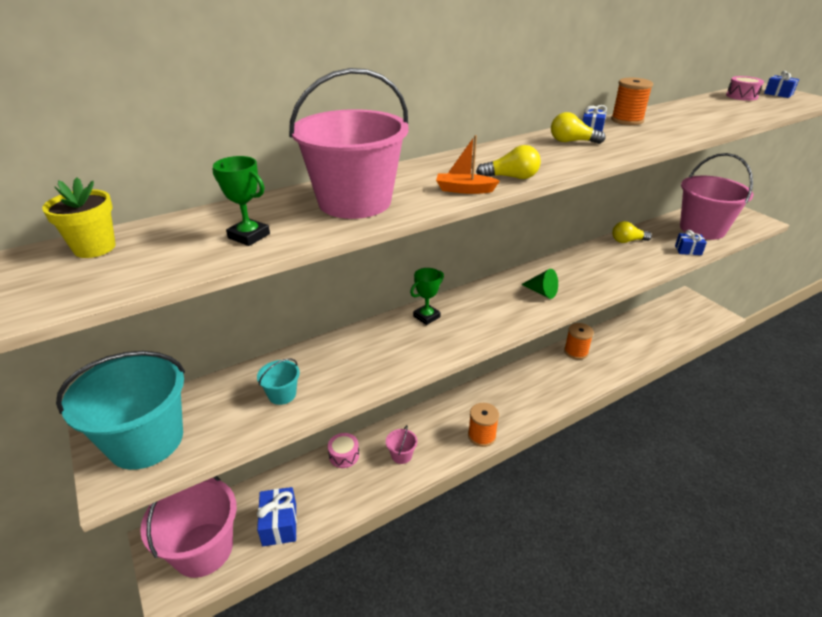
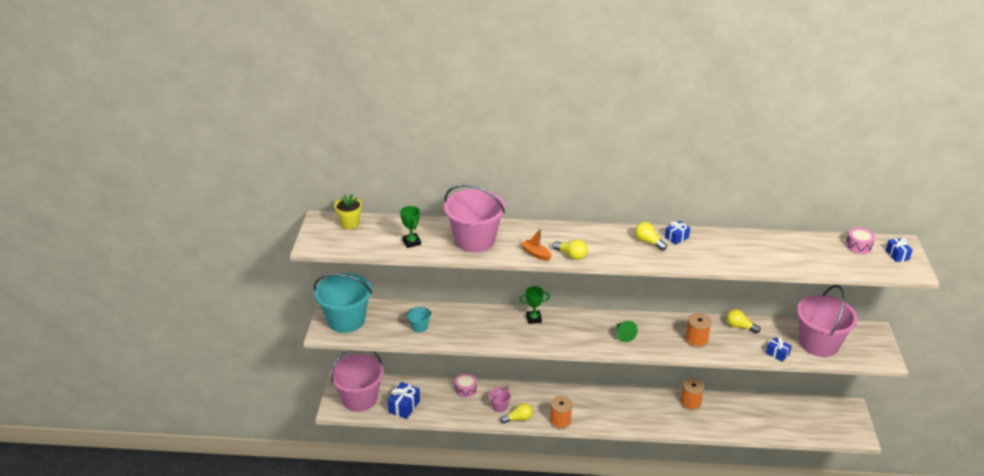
camera: 35 degrees right, 0 degrees up
(436, 458) = (518, 419): none -> yellow light bulb
(627, 120) = (718, 237): orange spool -> orange spool (696, 340)

